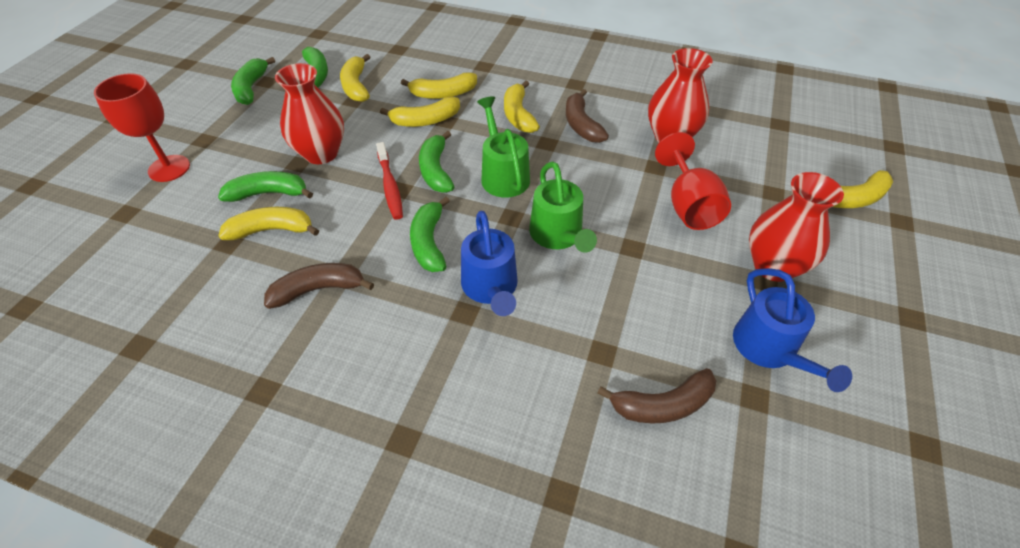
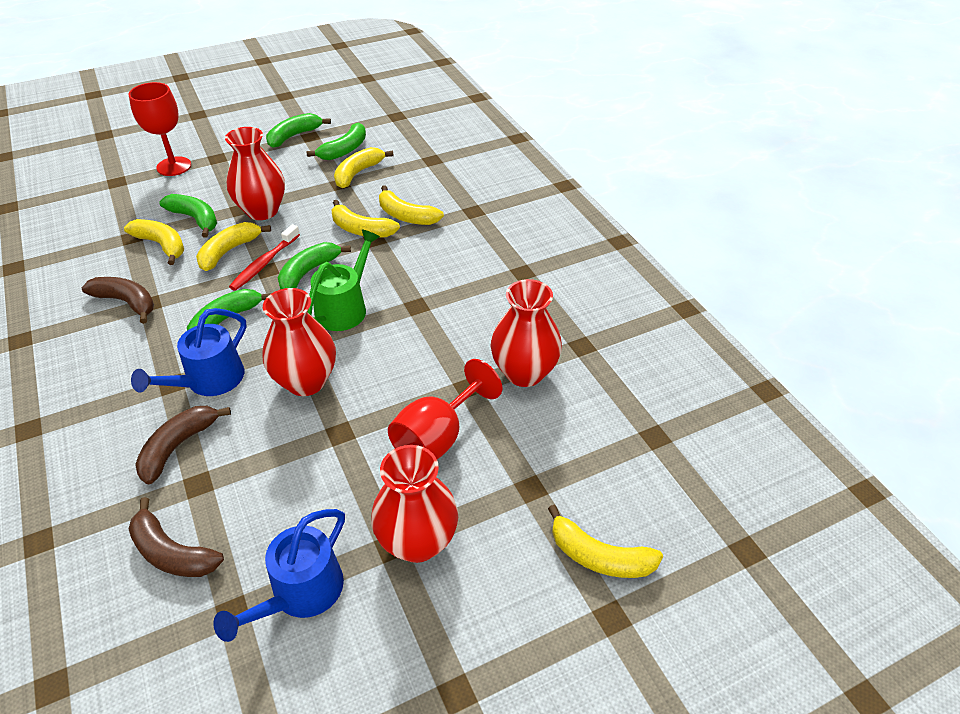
camera: 45 degrees right, 5 degrees down
(518, 115) = (432, 269): yellow banana -> yellow banana (229, 251)
(558, 236) = (306, 381): green watering can -> red vase
(581, 125) = (467, 309): brown banana -> brown banana (178, 447)

